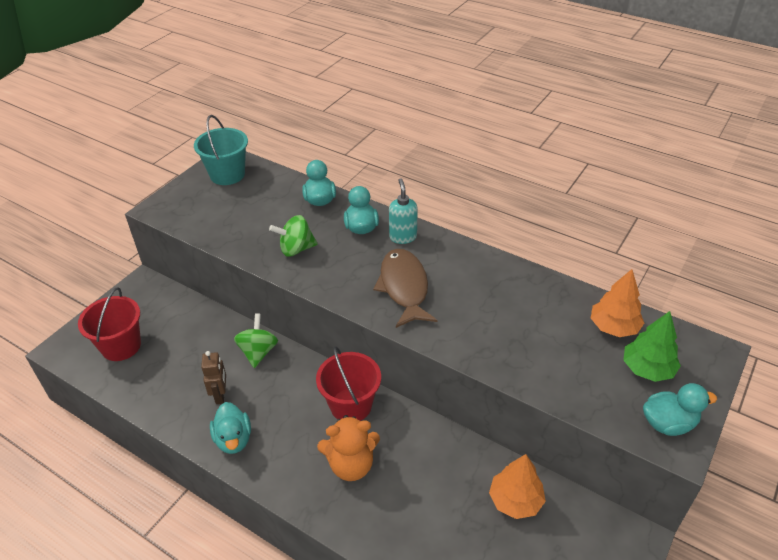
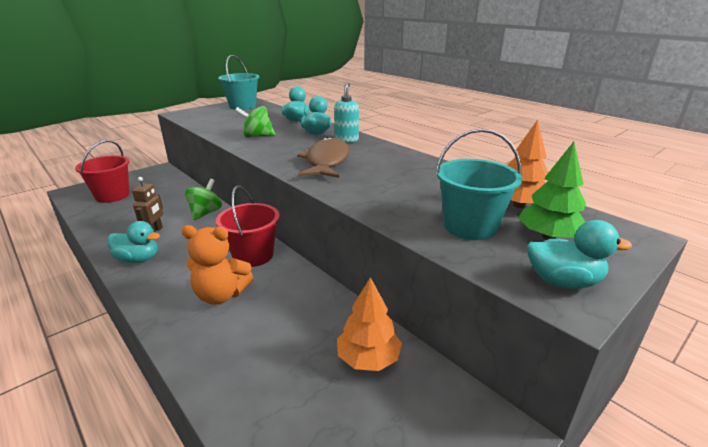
camera: 15 degrees right, 15 degrees down
(233, 439) = (138, 259): turquoise duck -> turquoise duck turned 75 degrees counterclockwise
(581, 369) = (470, 226): none -> turquoise bucket

